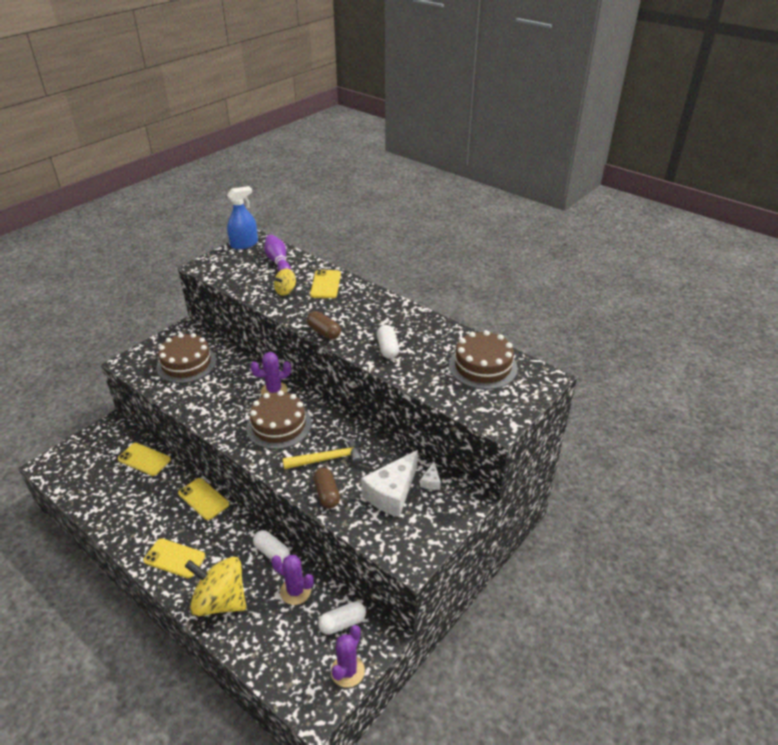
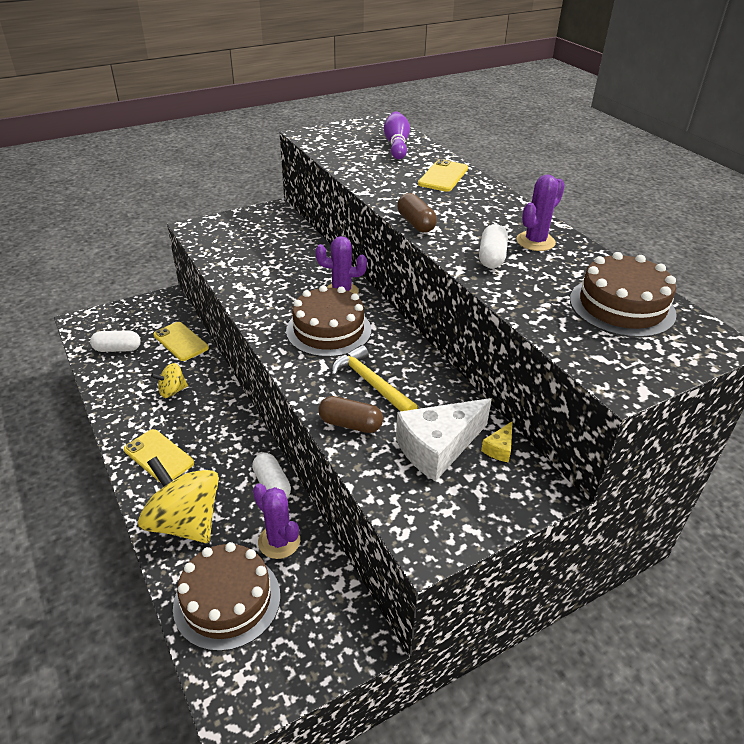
camera: 20 degrees right, 0 degrees up
(186, 364) = (256, 242): brown cake -> brown cake (227, 600)
(203, 499) = (223, 400): yellow phone -> none
(244, 244) = (366, 123): blue spray bottle -> none
(285, 291) = (390, 174): yellow spinning top -> yellow spinning top (172, 391)
(326, 494) = (350, 424): brown capsule -> brown capsule turned 75 degrees counterclockwise
(327, 459) = (371, 383): yellow hammer -> yellow hammer turned 135 degrees counterclockwise
(342, 623) = (320, 603): white capsule -> white capsule (117, 349)
(347, 671) = (300, 670): purple cactus -> purple cactus (535, 241)
(431, 481) = (499, 448): white cheese -> yellow cheese

